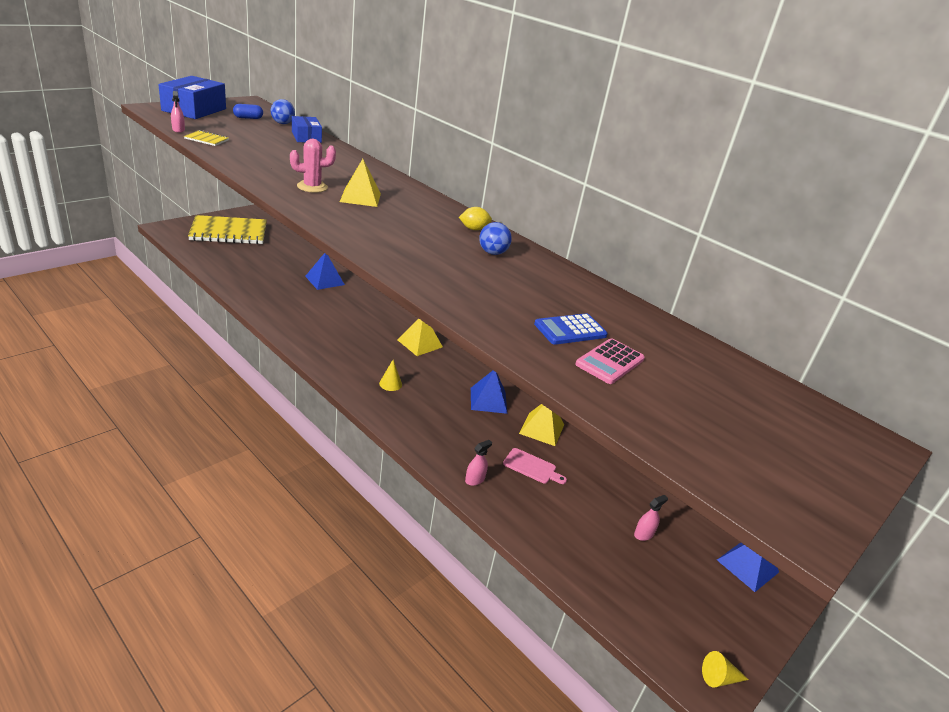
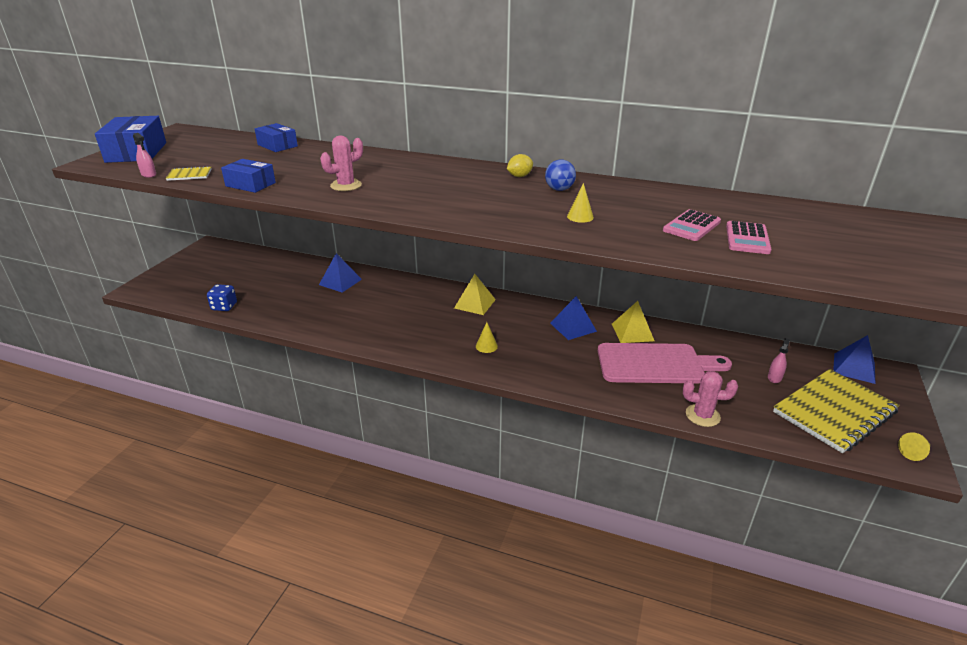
camera: 20 degrees left, 0 degrees up
(215, 266) = (224, 306): none -> blue dice
(229, 232) = (205, 271): yellow notebook -> yellow notebook (834, 412)
(240, 161) = (250, 184): none -> blue box
(248, 118) = (199, 144): blue capsule -> none
(282, 123) = (238, 140): blue ball -> none
(360, 197) = (398, 181): yellow pyramid -> none
(474, 282) = (580, 217): none -> yellow cone
(475, 479) = (627, 392): pink spray bottle -> none
(526, 533) = (702, 415): none -> pink cactus
(532, 467) = (655, 364): pink cutting board -> pink cutting board, size x2.23
(570, 330) = (691, 226): blue calculator -> pink calculator

